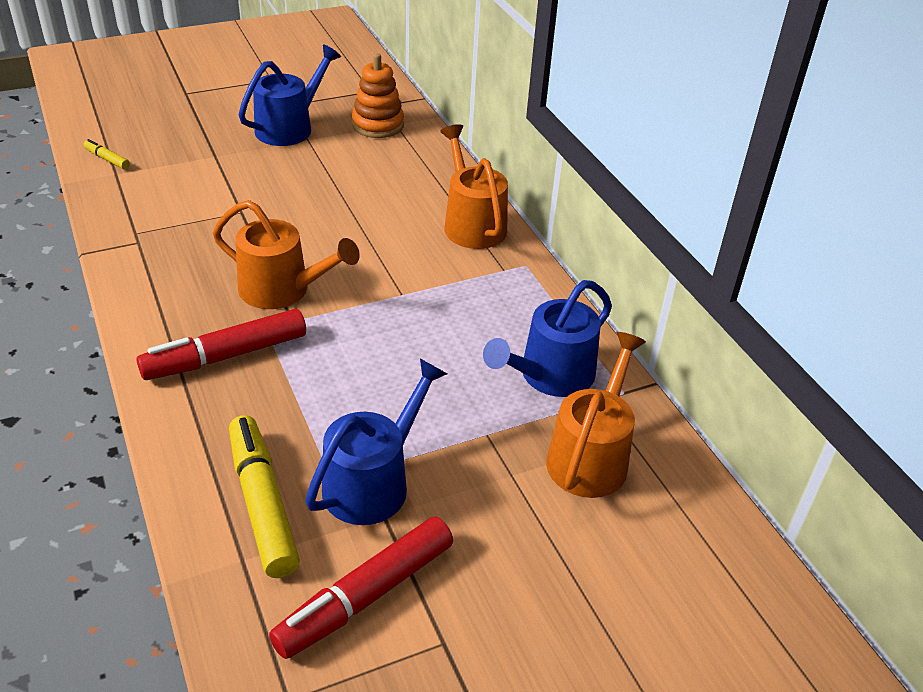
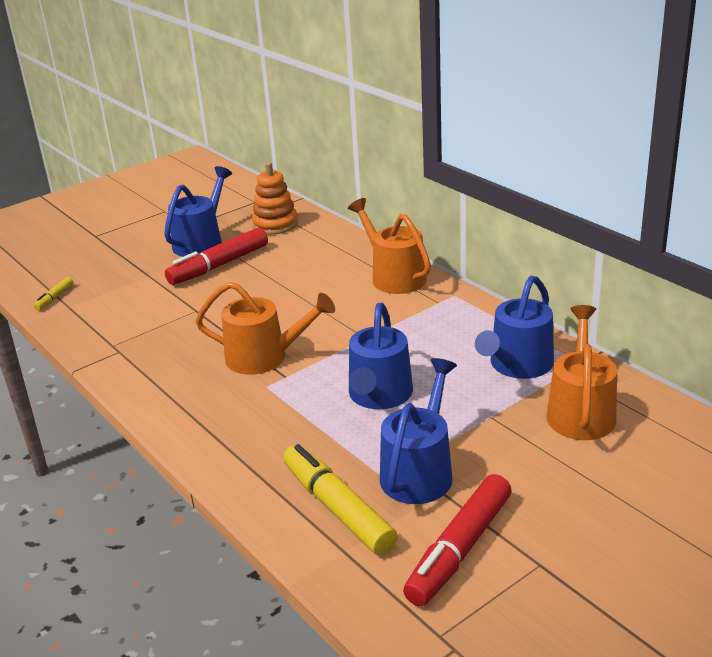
camera: 10 degrees left, 10 degrees down
(107, 159) = (54, 298): yellow marker -> yellow marker turned 90 degrees counterclockwise
(225, 356) = (244, 414): red marker -> red marker (219, 266)
(378, 372) = (379, 396): none -> blue watering can

